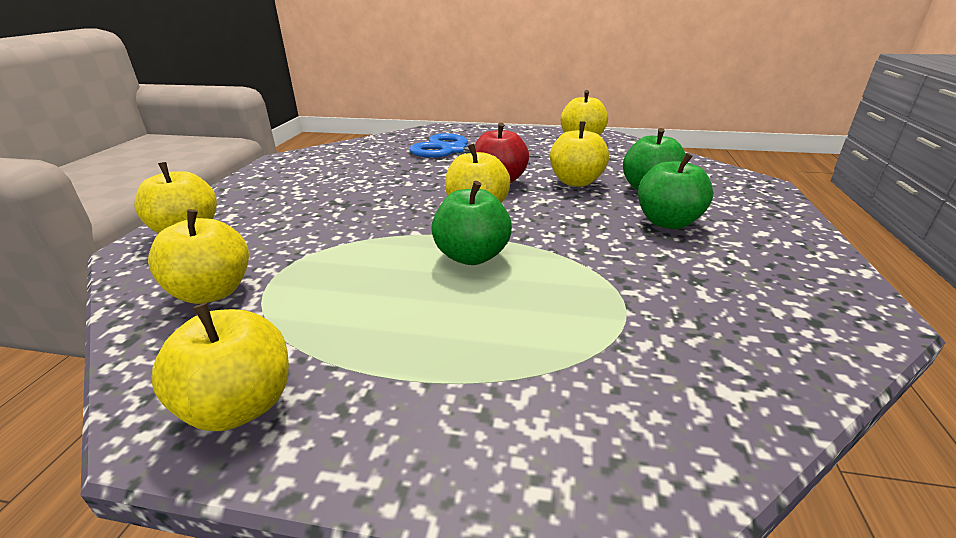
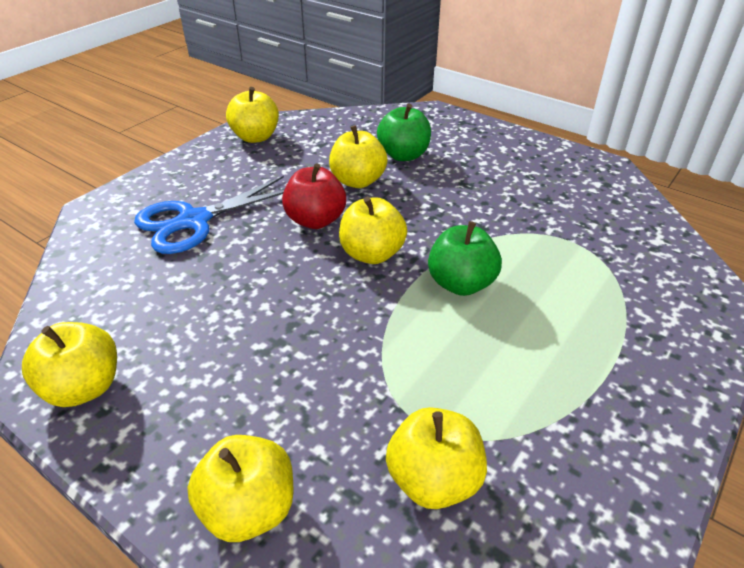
camera: 65 degrees left, 10 degrees up
(240, 405) = (623, 462): yellow apple -> yellow apple (84, 387)
(667, 222) = (465, 173): green apple -> none

